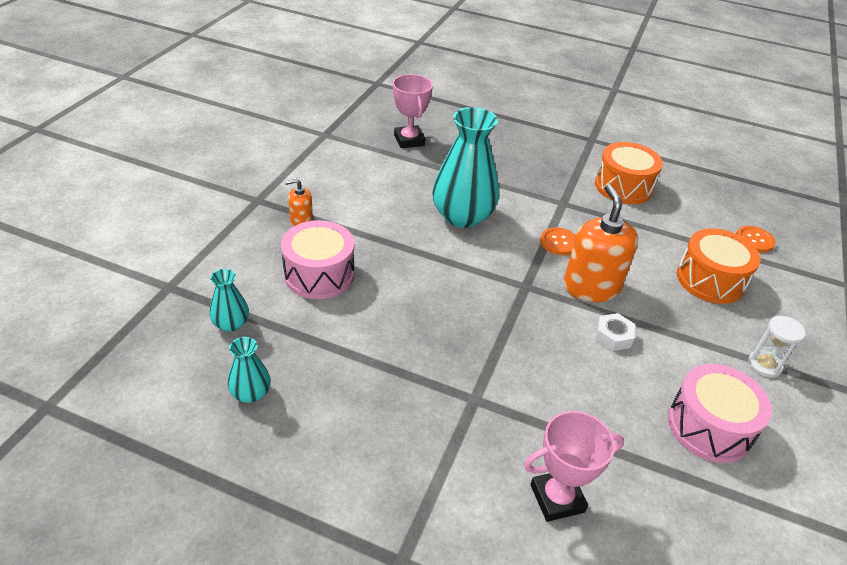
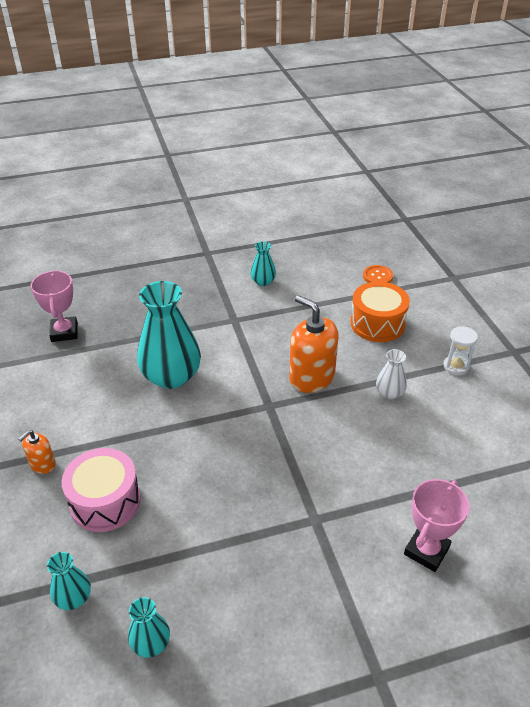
camera: 35 degrees left, 0 degrees up
(409, 140) = (64, 332): pink trophy -> pink trophy turned 45 degrees clockwise
(559, 242) = (260, 355): orange button -> none
(613, 336) = (357, 406): white nut -> none
(623, 186) = (263, 281): orange drum -> turquoise vase
(660, 345) = (389, 393): none -> white vase
(709, 427) = (463, 432): pink drum -> none

